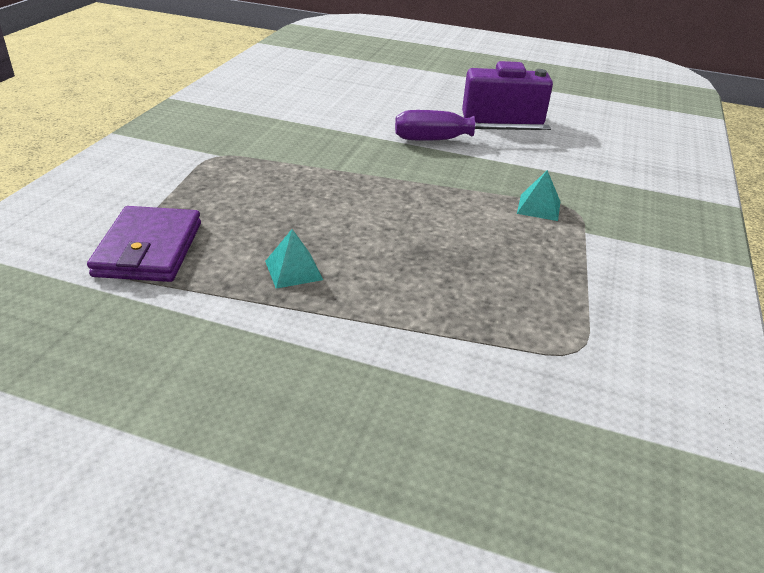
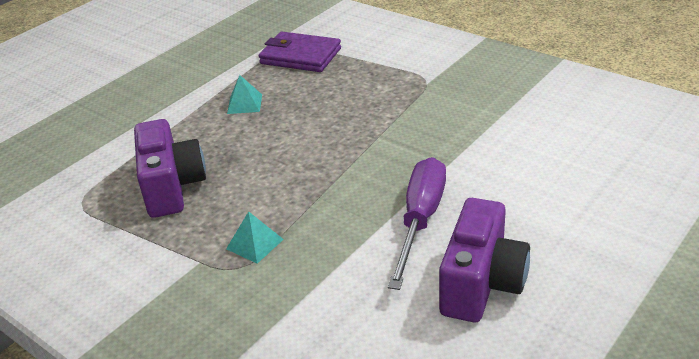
camera: 115 degrees right, 0 degrees up
(497, 281) = (172, 187): none -> purple camera

